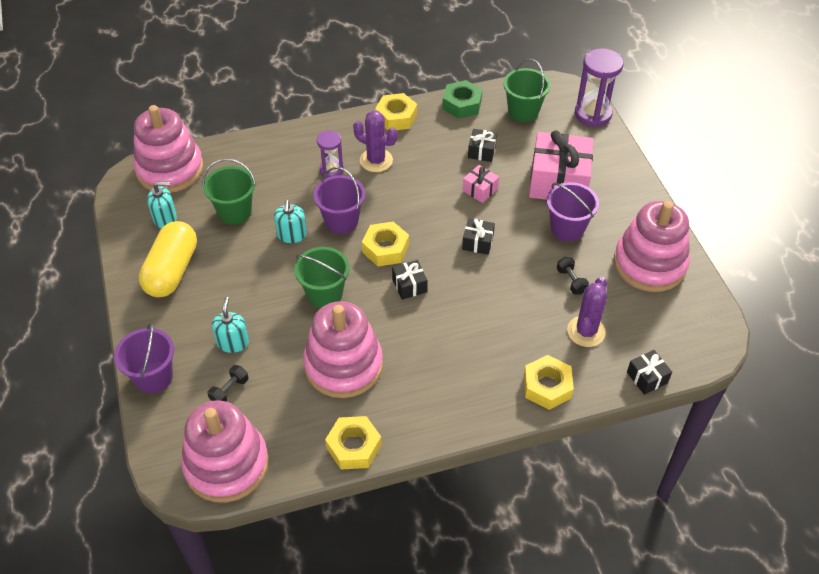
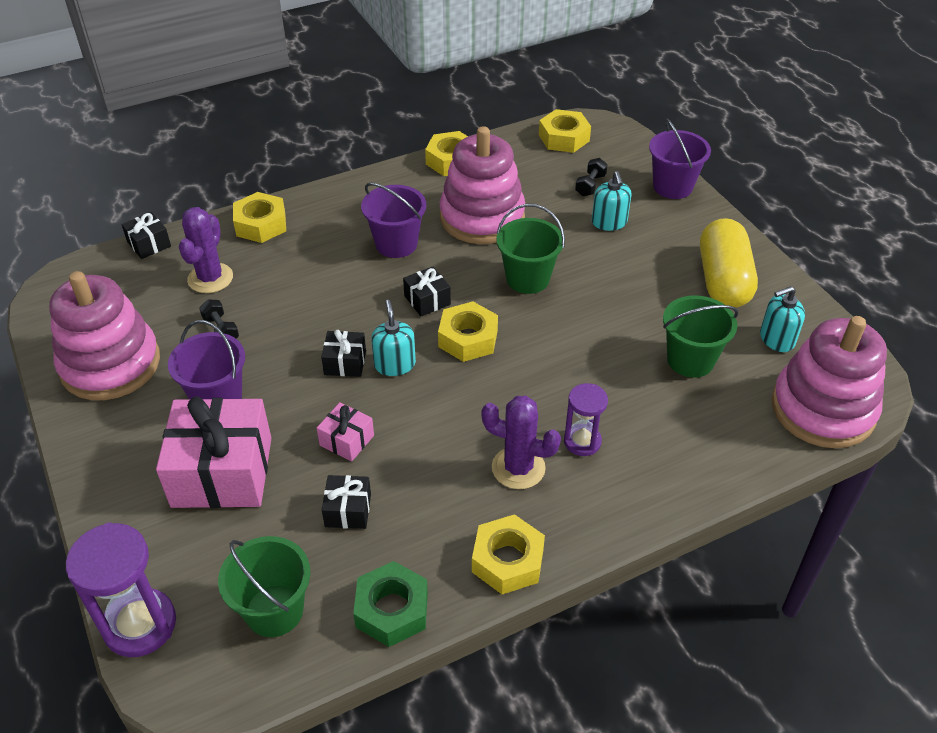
camera: 170 degrees right, 5 degrees down
(226, 464) = (563, 138): pink stacking toy -> yellow nut
(292, 235) = (598, 340): turquoise soap dispenser -> turquoise soap dispenser (395, 364)
(341, 221) = (539, 367): purple bucket -> purple bucket (396, 244)

